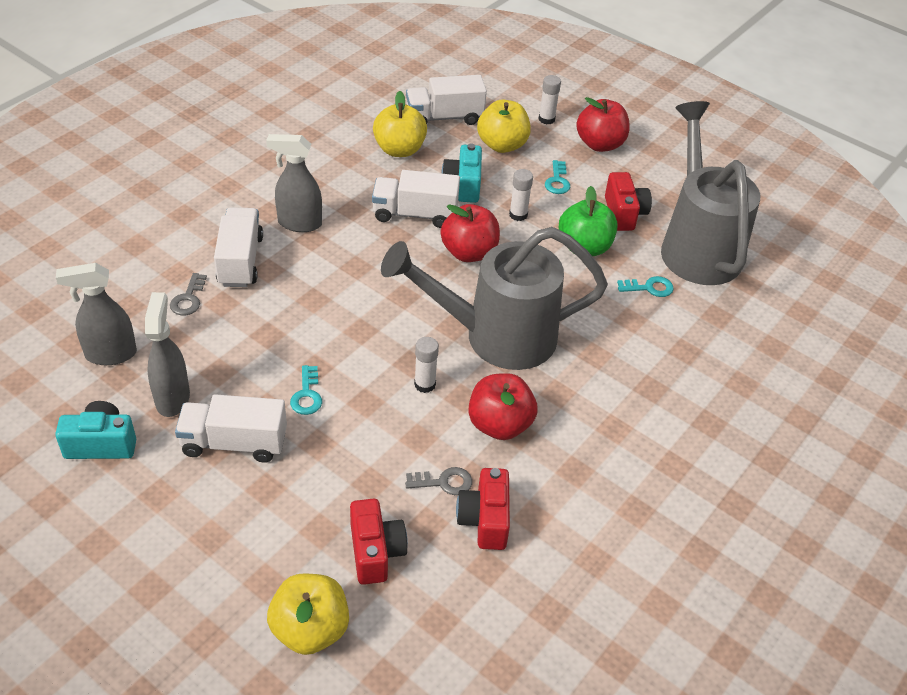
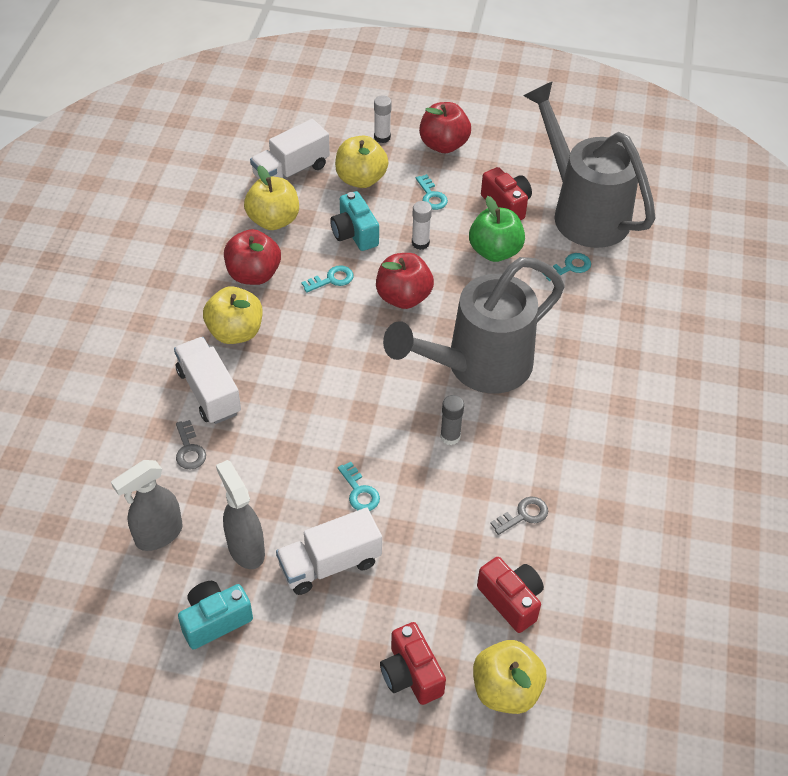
camera: 25 degrees left, 5 degrees up
(299, 223) = (235, 332): grey spray bottle -> yellow apple
(415, 214) = (332, 279): white truck -> turquoise key
(425, 384) = (450, 436): white glue stick -> grey glue stick
(485, 520) = (576, 531): red camera -> red camera (411, 674)
(499, 424) = (533, 444): red apple -> red apple (253, 274)

